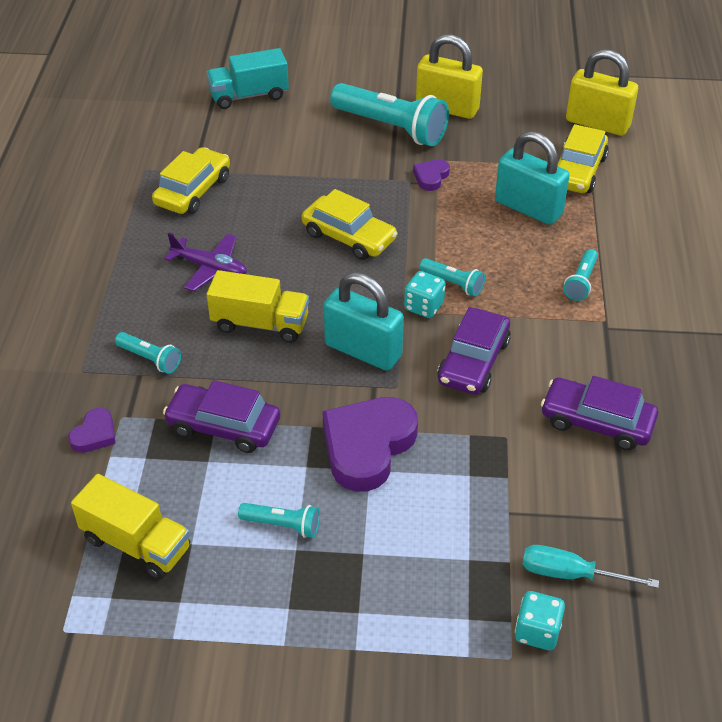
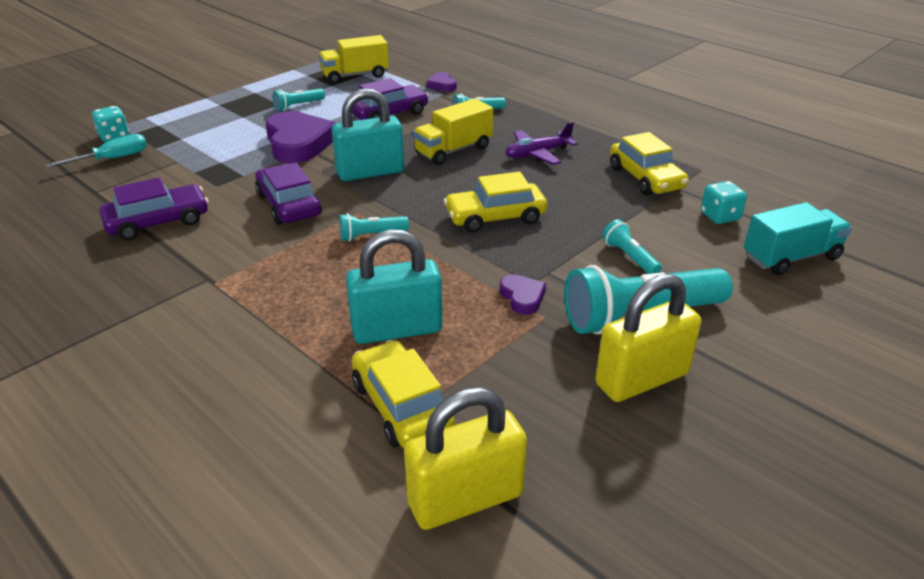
camera: 130 degrees right, 10 degrees down
(249, 96) = (791, 257): turquoise truck -> turquoise truck turned 45 degrees clockwise
(424, 306) = (369, 212): turquoise dice -> turquoise dice (720, 216)
(581, 282) = (267, 298): turquoise flashlight -> turquoise flashlight (629, 257)

